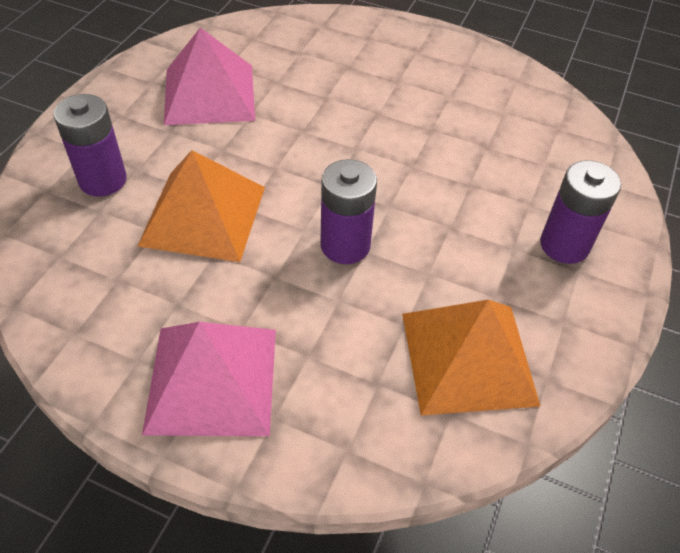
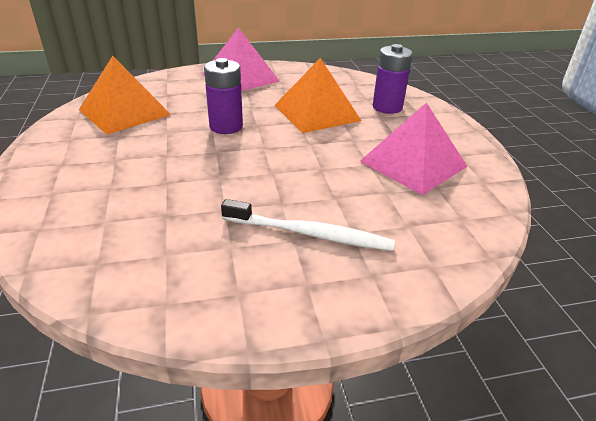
camera: 145 degrees right, 15 degrees down
(381, 78) = (310, 234): none -> white toothbrush
(564, 245) = (74, 172): purple battery -> none

